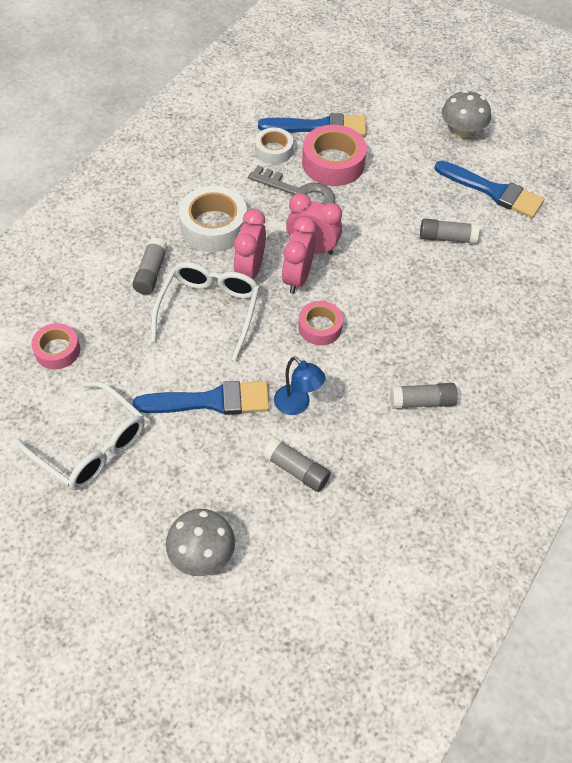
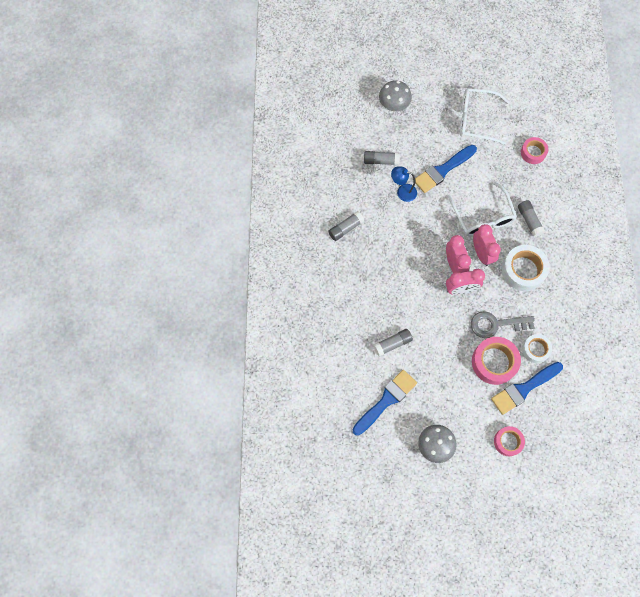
camera: 150 degrees right, 15 degrees up
(320, 327) = (421, 240): pink tape -> pink tape (508, 442)
(493, 191) = (386, 400): blue brush -> blue brush turned 135 degrees clockwise

